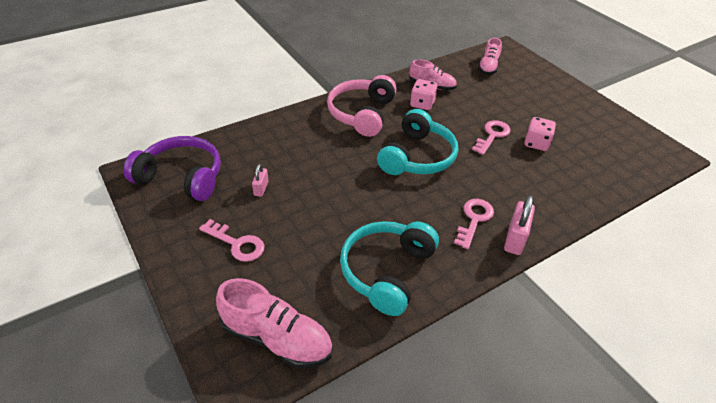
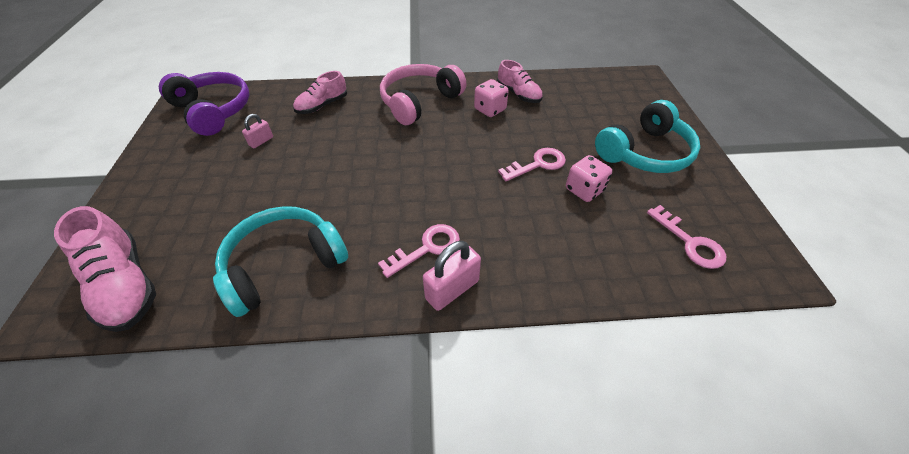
camera: 30 degrees right, 5 degrees up
(237, 243) = (191, 182): pink key -> pink key (690, 242)
(417, 157) = (432, 160): turquoise headphones -> turquoise headphones (645, 152)
(488, 67) = (603, 91): pink shoe -> pink shoe (322, 105)

